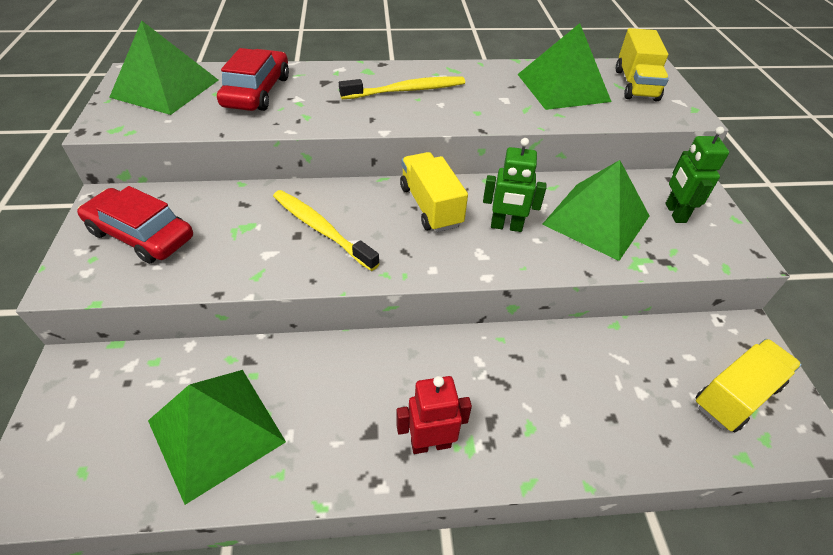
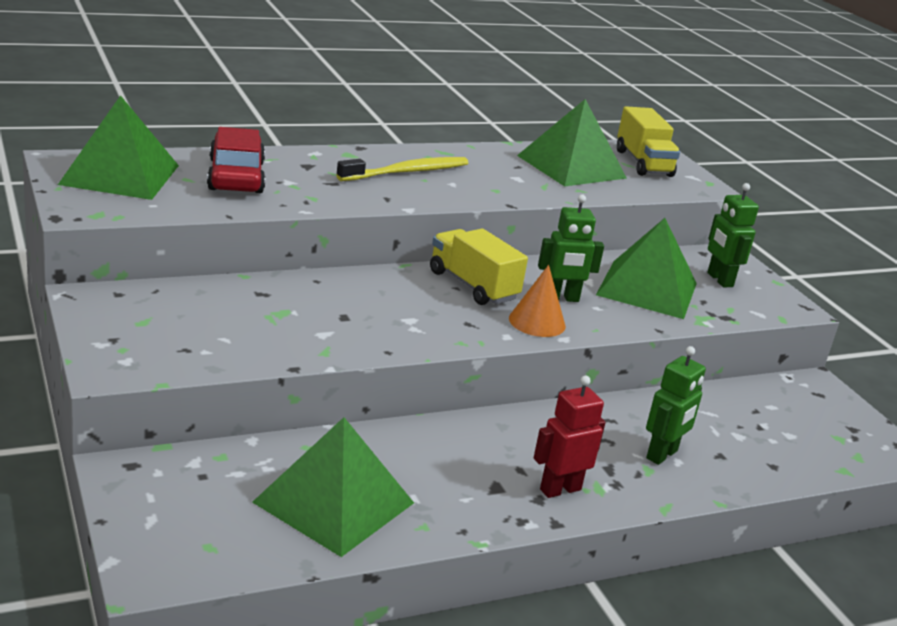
camera: 20 degrees left, 20 degrees down
(141, 235) = (163, 326): red car -> none
(321, 229) = (367, 310): yellow toothbrush -> none
(469, 254) = (537, 322): none -> orange cone
(552, 410) = (662, 455): none -> green robot
(735, 395) = (822, 430): yellow truck -> none

